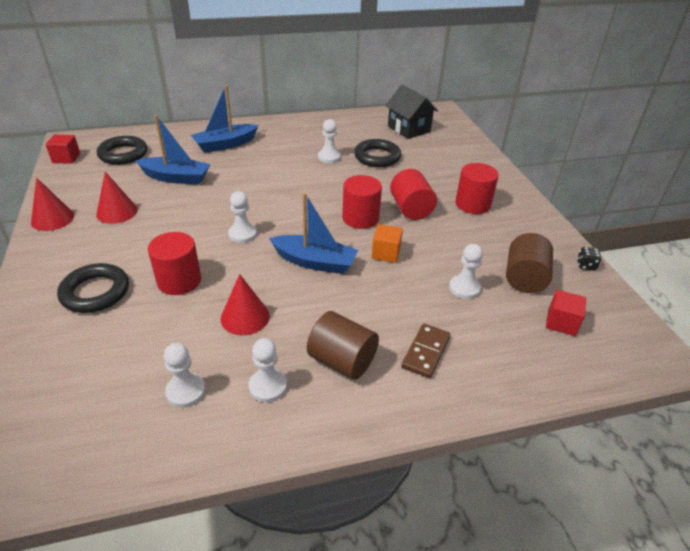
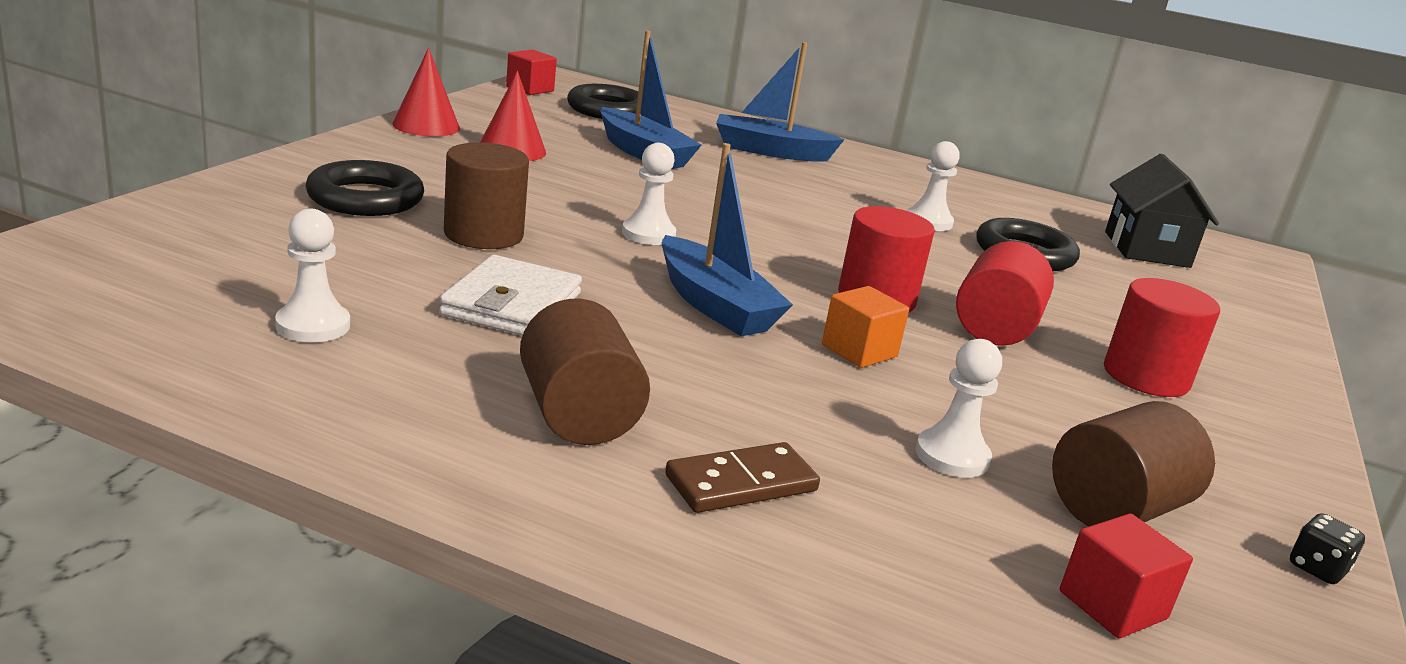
camera: 35 degrees right, 15 degrees down
(179, 281) = (483, 234): red cylinder -> brown cylinder
(245, 317) = (512, 304): red cone -> white wallet
(268, 386) = (424, 379): white pawn -> none

